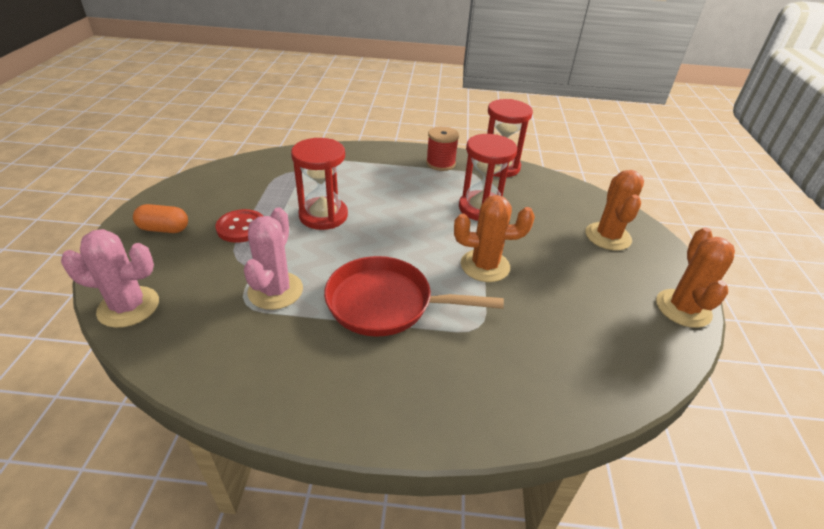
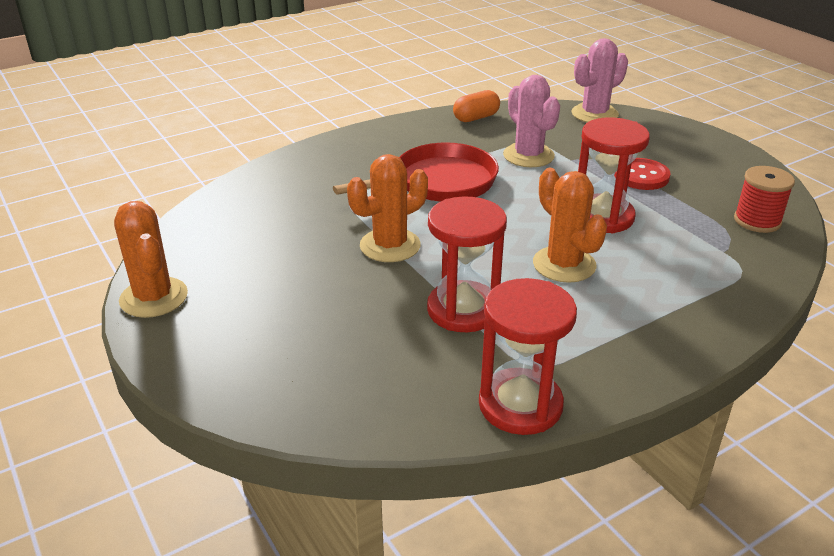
camera: 145 degrees right, 5 degrees down
(164, 229) = (687, 150): orange capsule -> orange capsule (476, 118)
(440, 163) = (606, 358): red spool -> red spool (757, 221)
(608, 236) = (271, 352): orange cactus -> orange cactus (564, 264)

